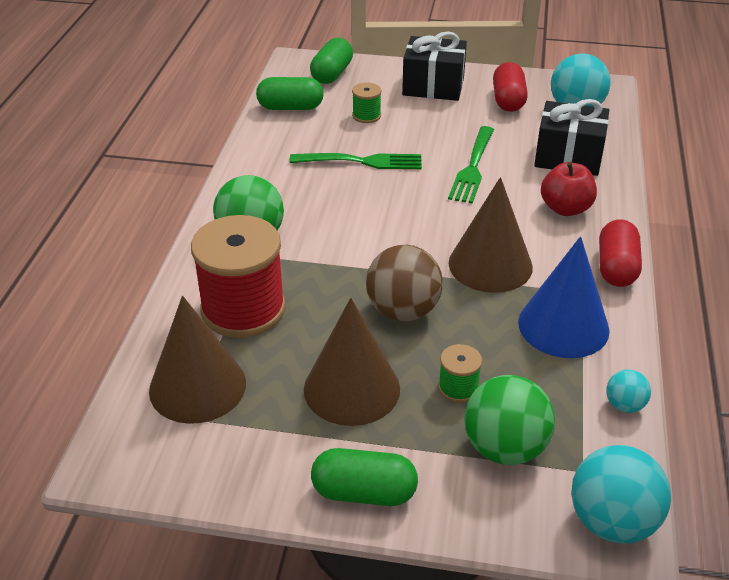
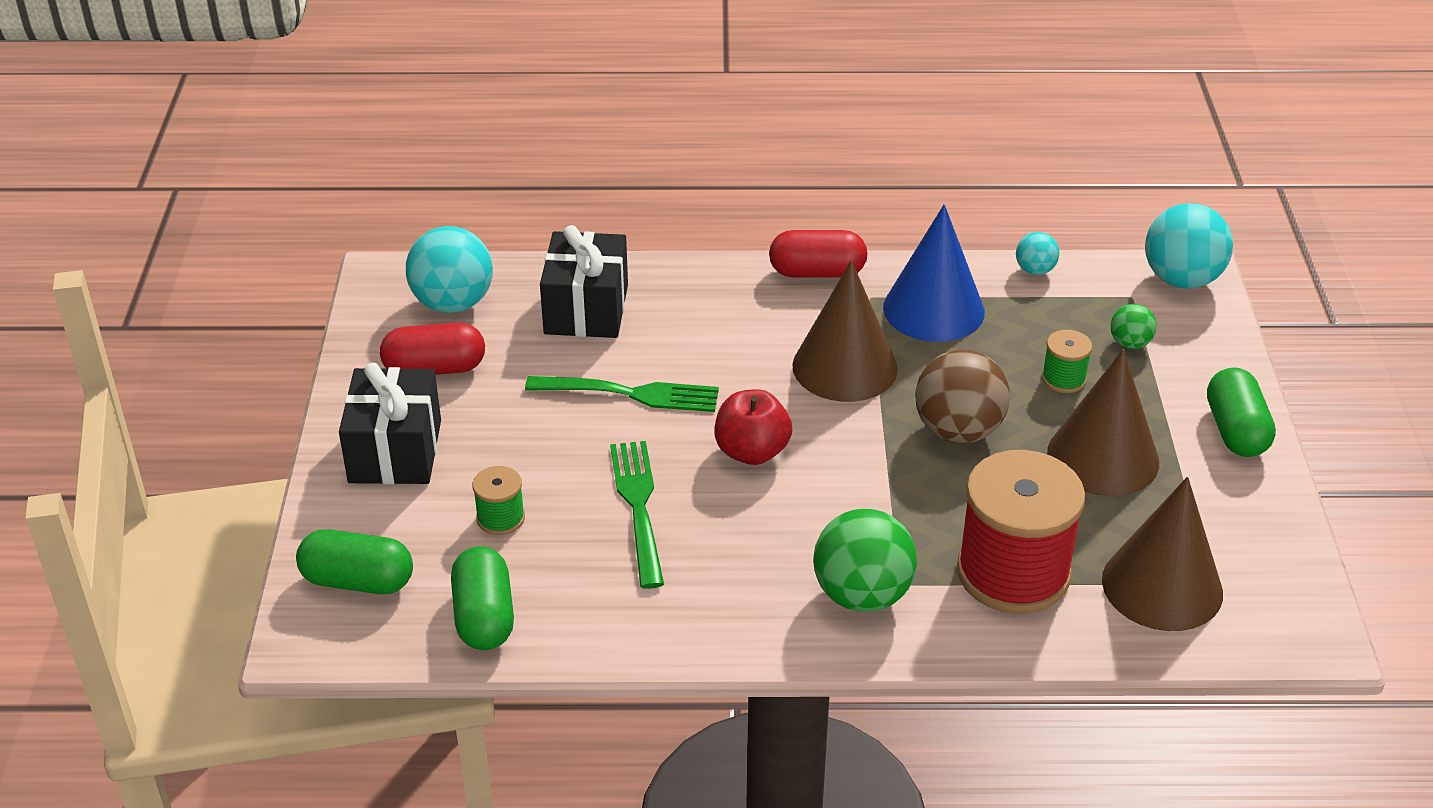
camera: 100 degrees left, 0 degrees up
(504, 448) = (1130, 343): green ball -> green ball, size x0.51
(565, 208) = (709, 310): red apple -> red apple (752, 452)

